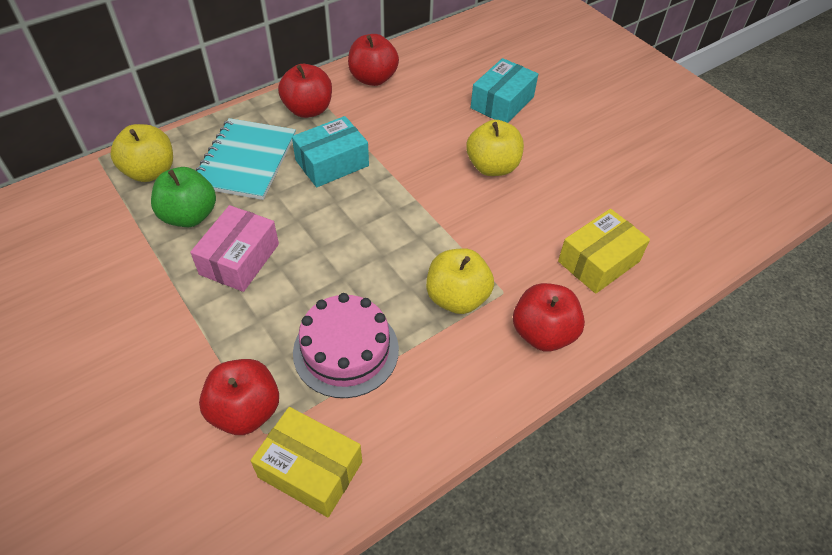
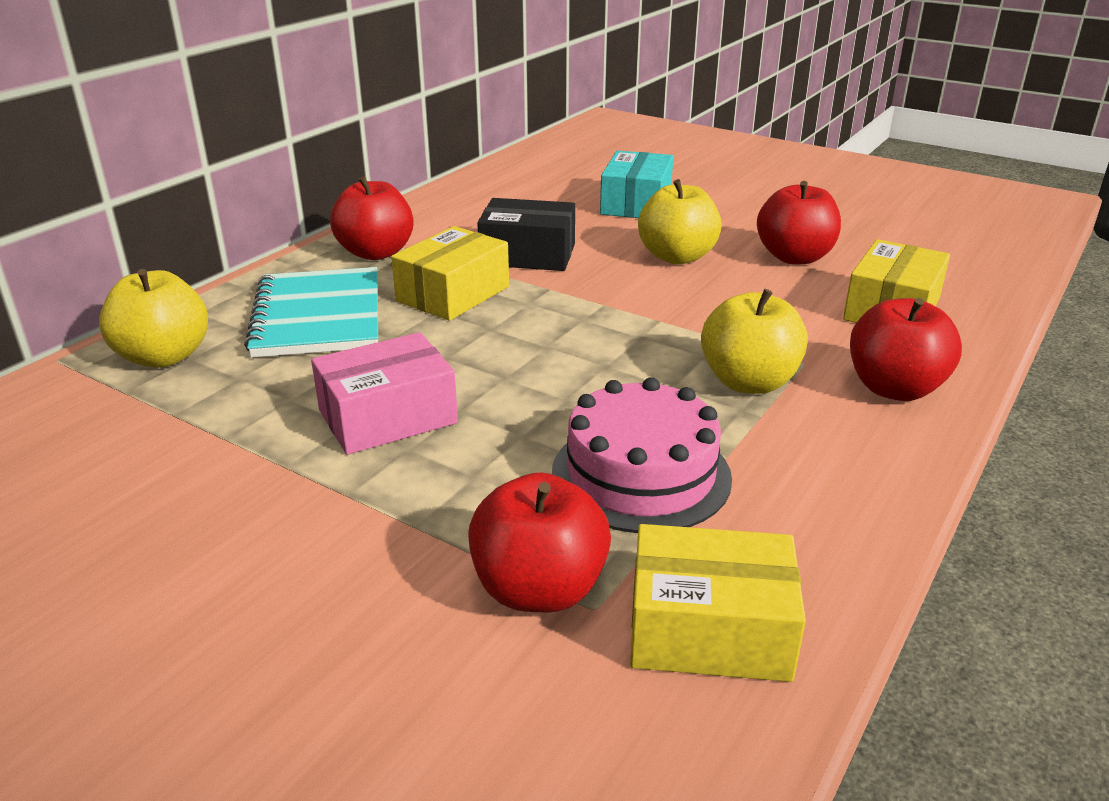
camera: 20 degrees left, 20 degrees down
(189, 216) = (267, 389): green apple -> none
(239, 259) = (388, 417): pink box -> pink box turned 60 degrees clockwise
(332, 163) = (453, 294): turquoise box -> yellow box
(373, 78) = (446, 211): red apple -> red apple (794, 257)
(398, 137) = (528, 255): none -> black box

